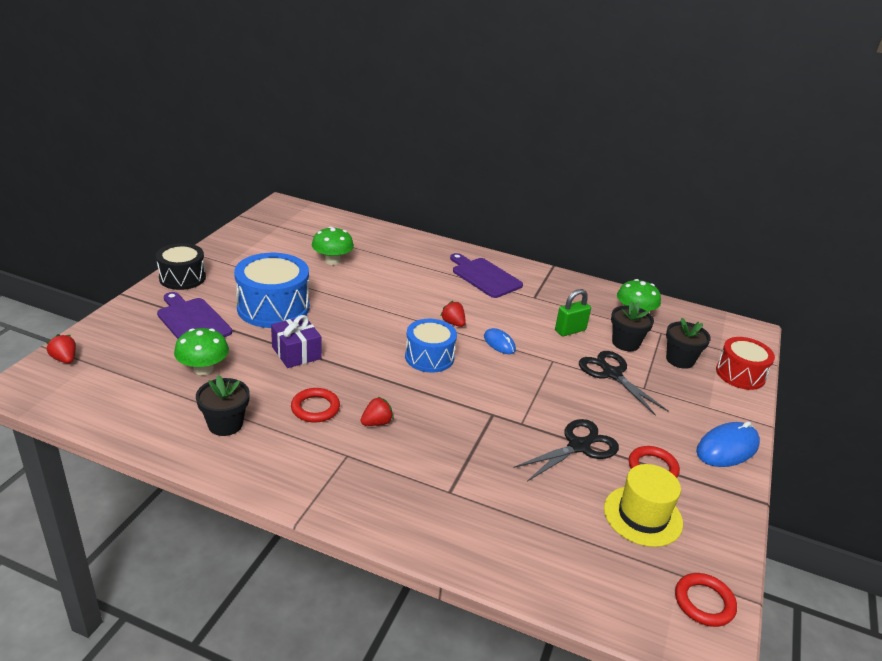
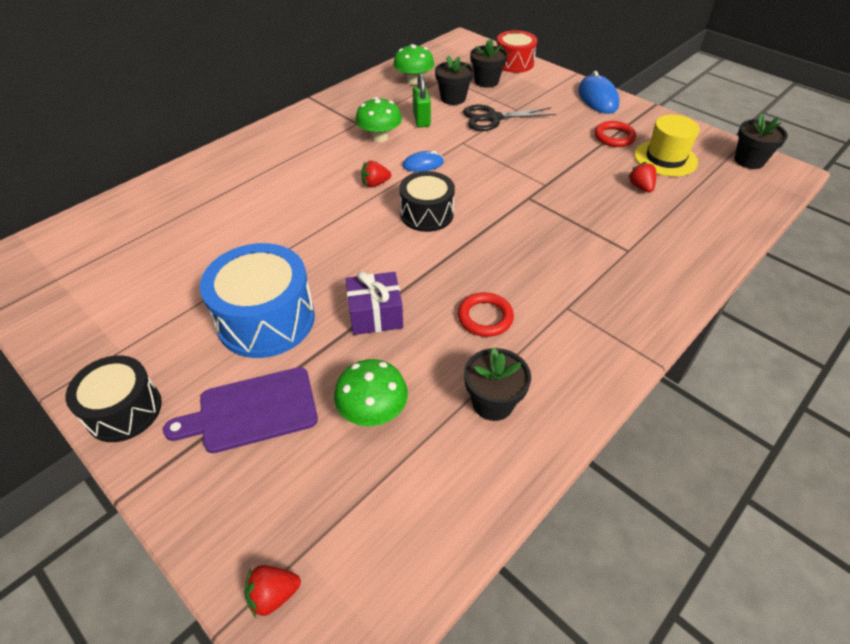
camera: 65 degrees left, 15 degrees up
(332, 261) = (190, 245): green mushroom -> green mushroom (379, 137)
(376, 423) = (522, 275): red strawberry -> red strawberry (640, 187)
(429, 357) = (427, 214): blue drum -> black drum
(484, 276) = (302, 142): purple cutting board -> none
(579, 446) = (582, 163): black scissors -> none
(704, 602) = (749, 160): red ring -> black flower pot

